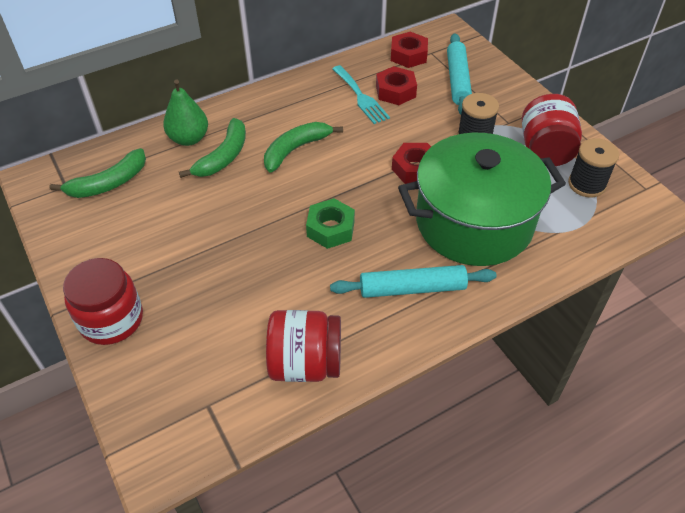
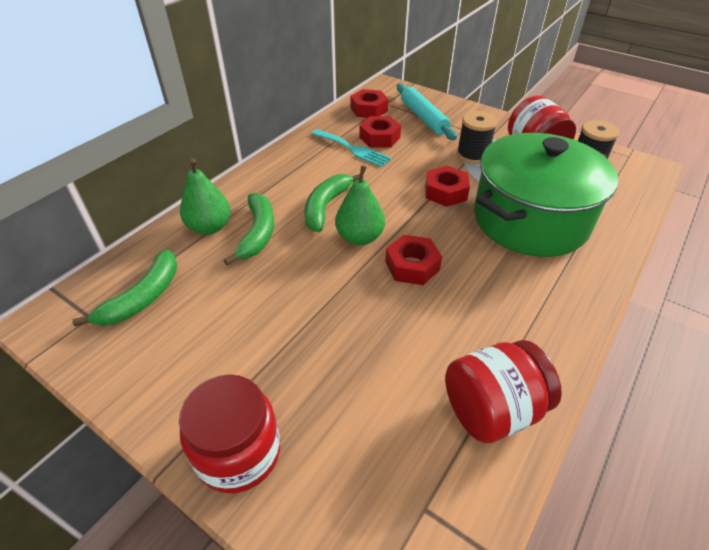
camera: 25 degrees left, 5 degrees down
(304, 188) = (360, 237): none -> green pear
(330, 229) = (412, 266): green nut -> red nut
(412, 288) = (528, 293): turquoise rolling pin -> none

